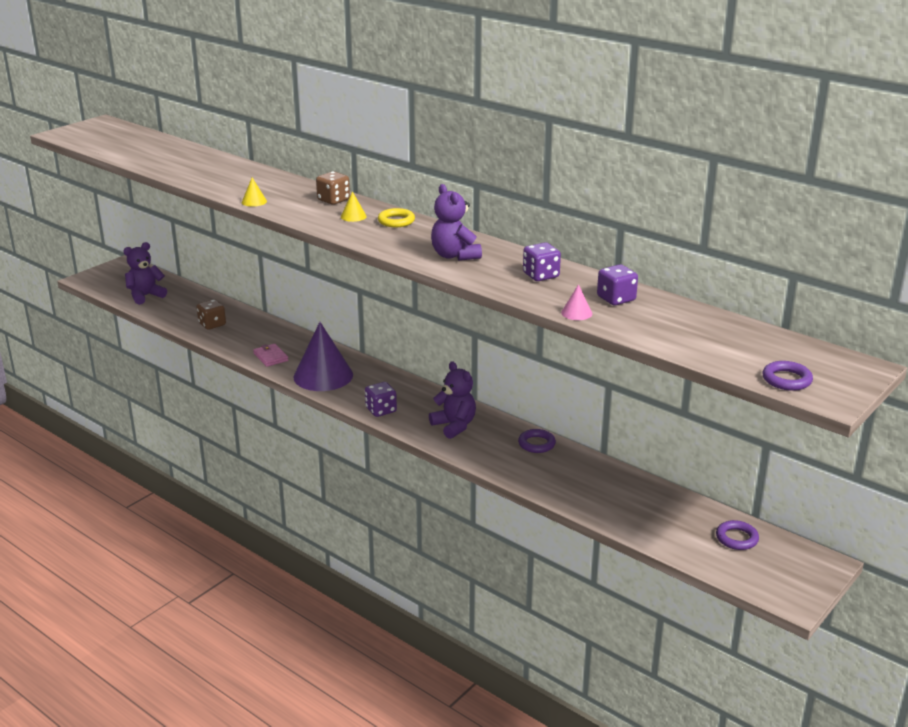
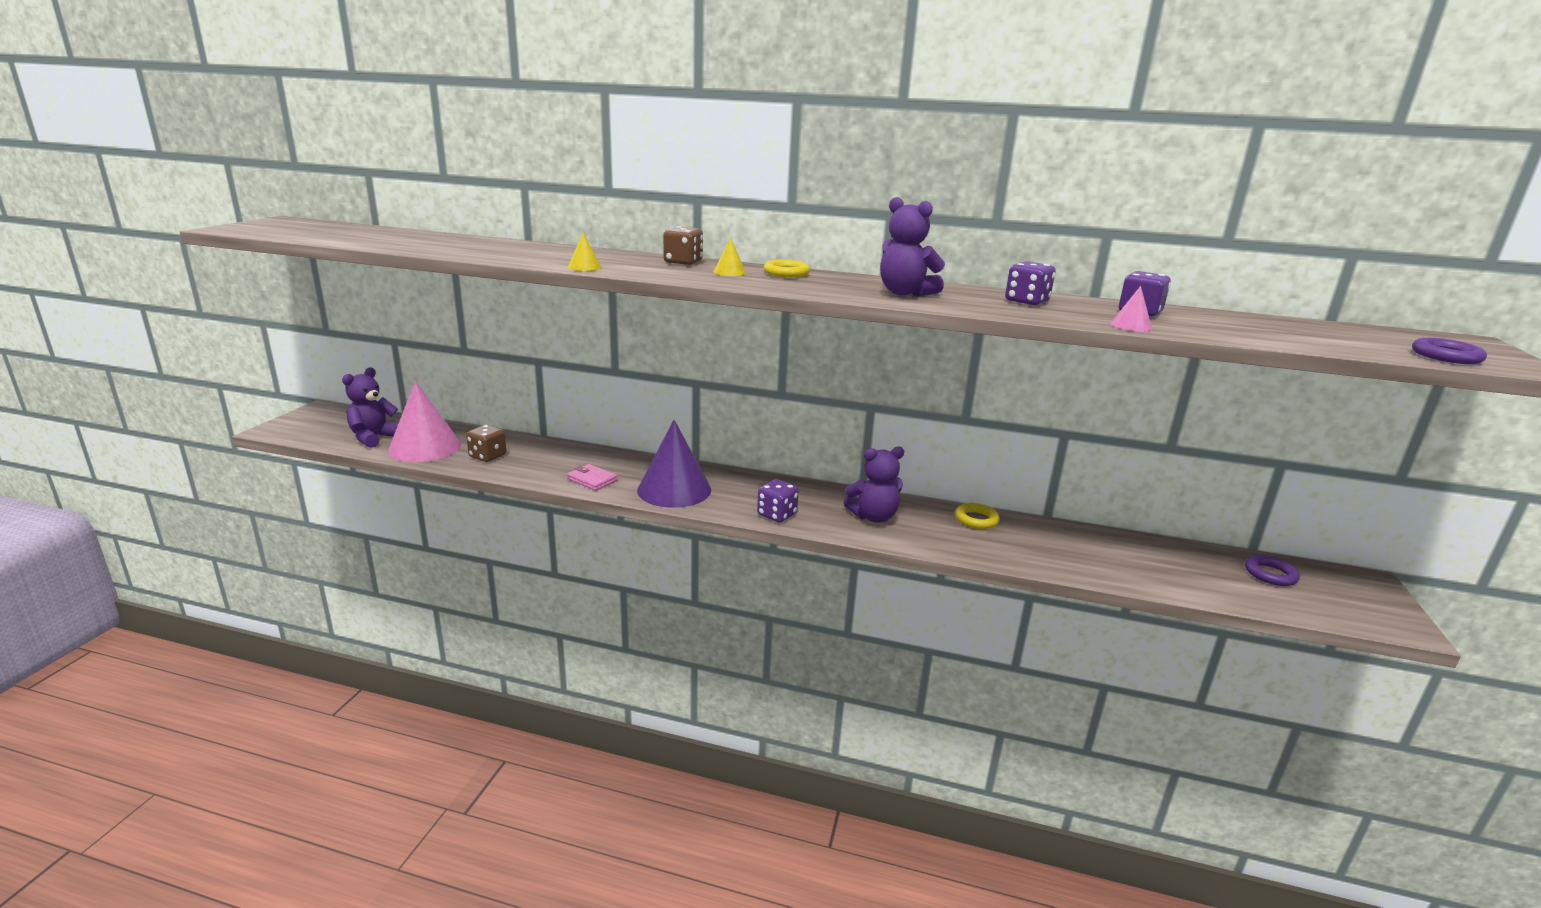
camera: 25 degrees left, 5 degrees down
(174, 310) = (425, 447): none -> pink cone
(454, 426) = (873, 517): purple teddy bear -> purple teddy bear turned 135 degrees clockwise
(536, 444) = (976, 519): purple ring -> yellow ring

